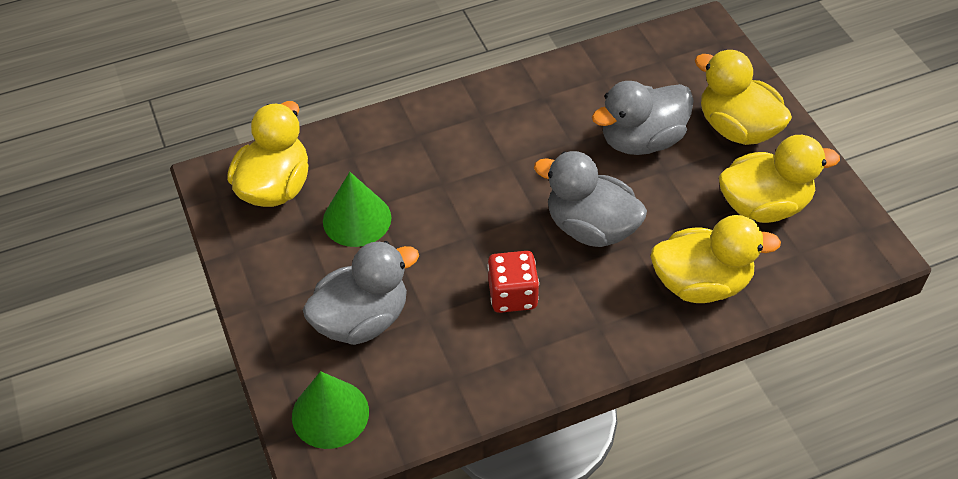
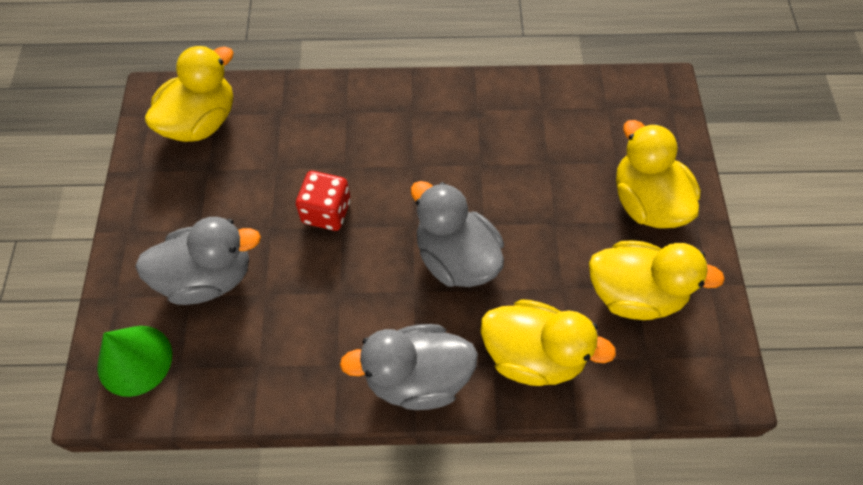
camera: 20 degrees right, 10 degrees up
(357, 219) = (253, 176): green cone -> none
(512, 295) = (351, 301): red dice -> red dice (326, 212)
(641, 140) = (547, 184): grey duck -> grey duck (417, 377)

